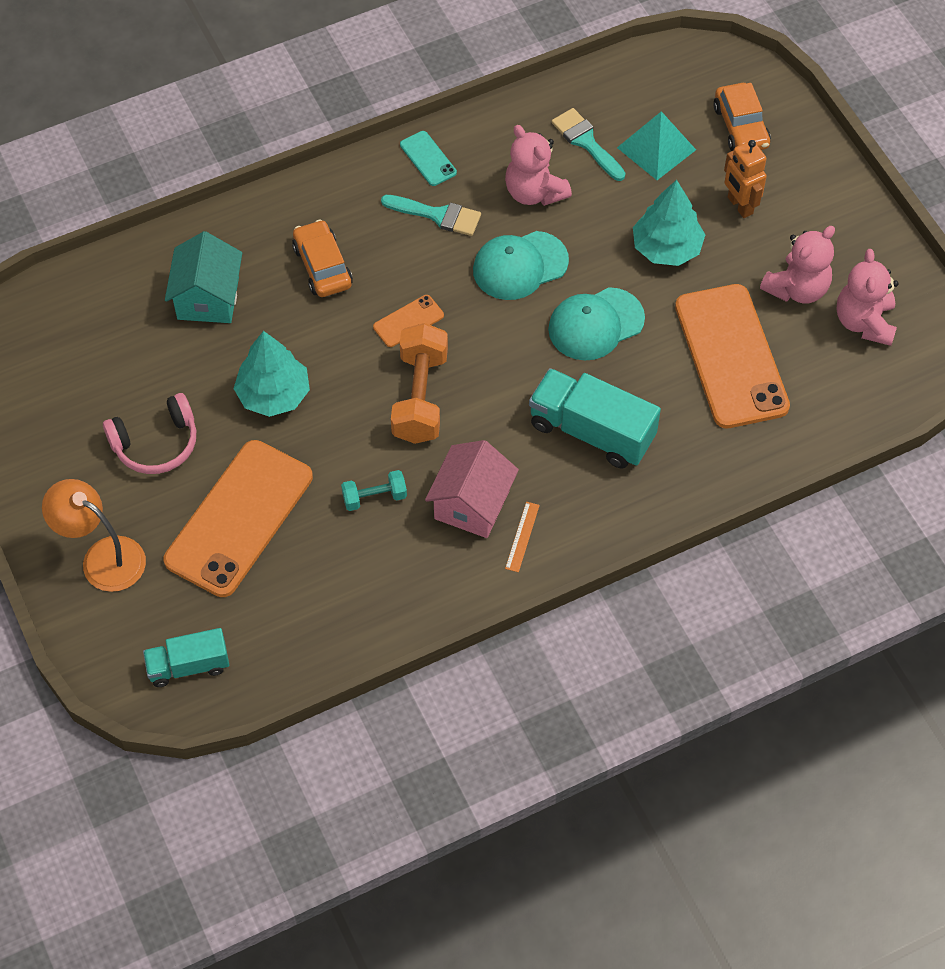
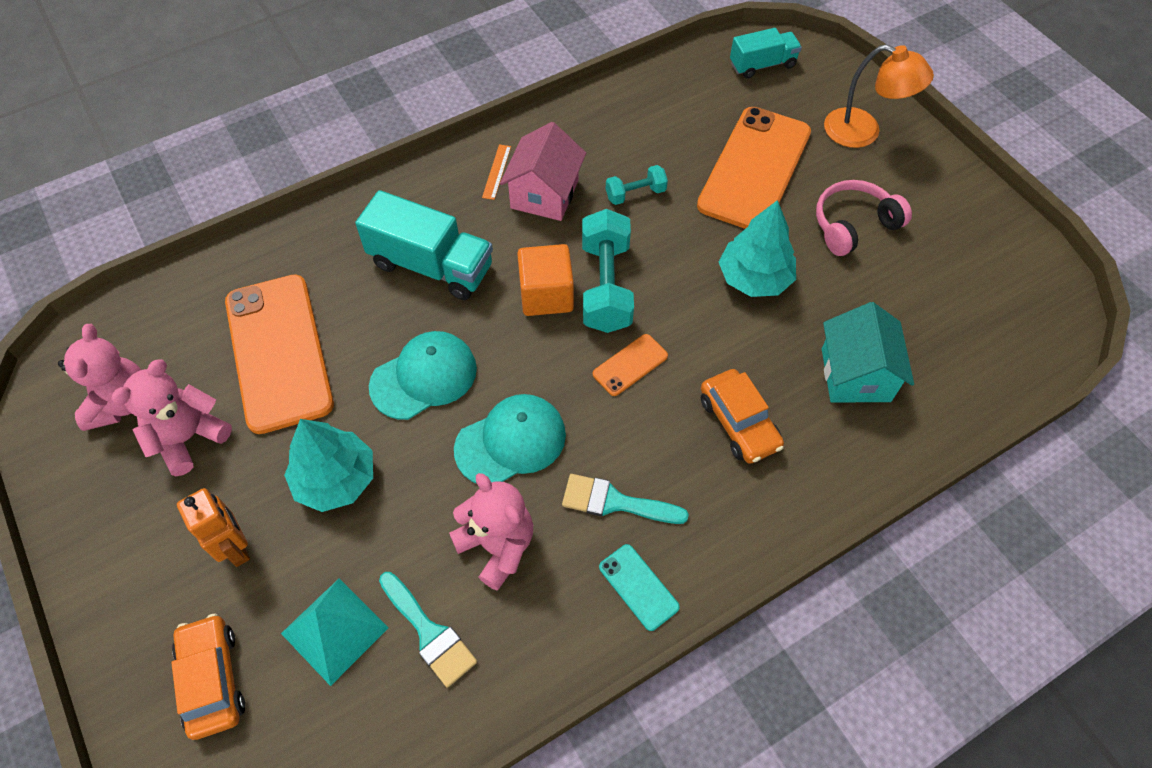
camera: 175 degrees right, 0 degrees up
(420, 397) = (606, 286): orange dumbbell -> turquoise dumbbell
(479, 392) = (546, 295): none -> orange cube

